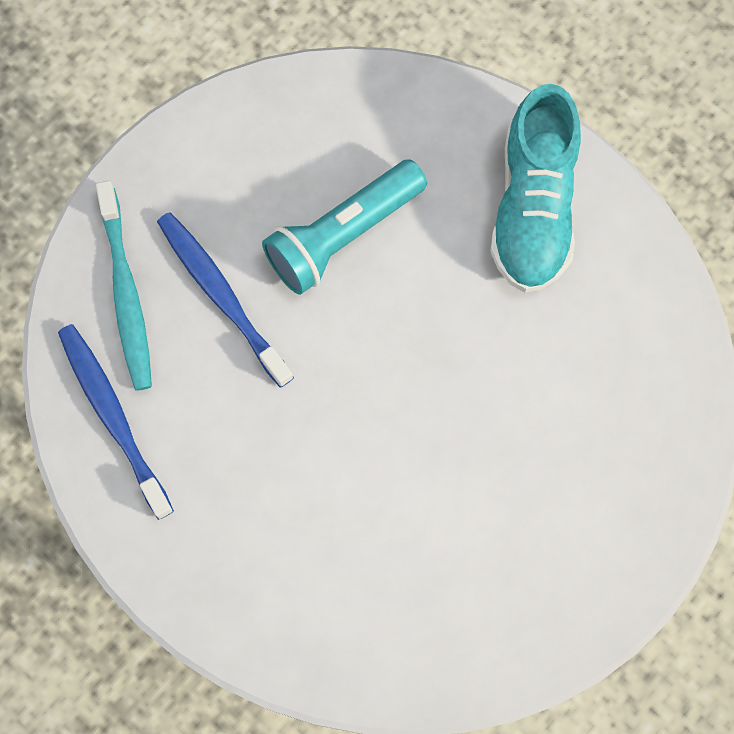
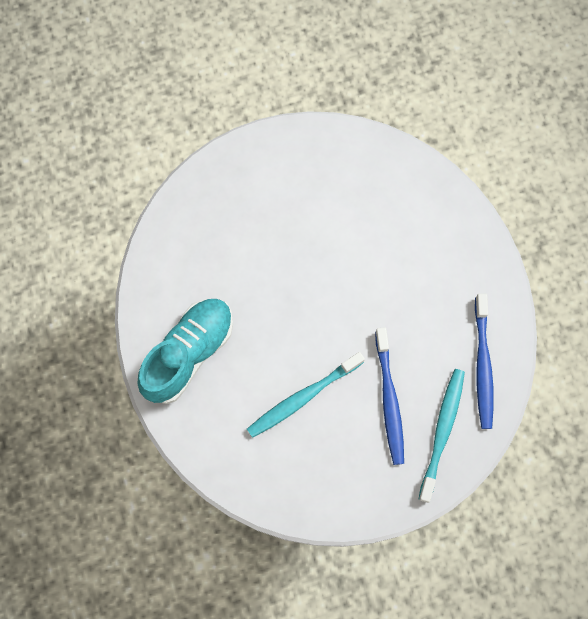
camera: 150 degrees left, 0 degrees up
(343, 235) = (303, 397): turquoise flashlight -> turquoise toothbrush

